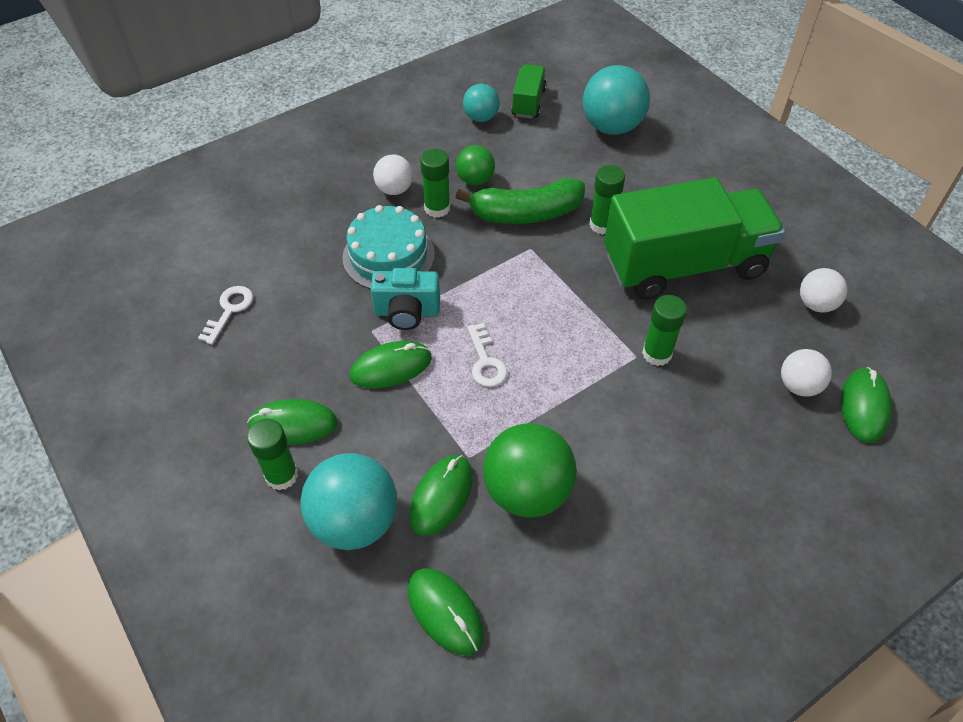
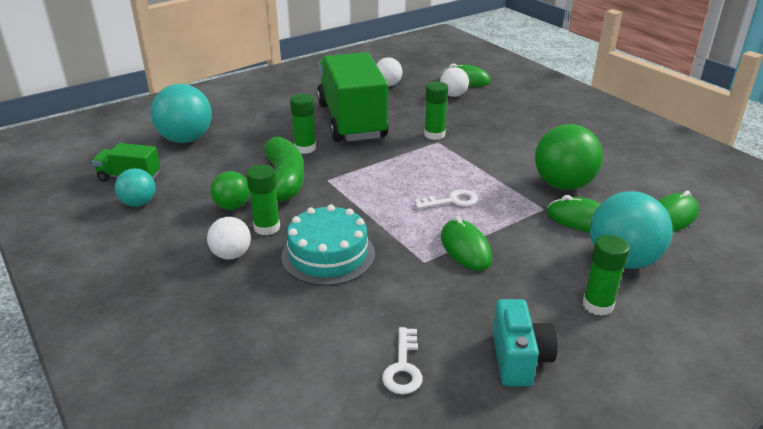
camera: 90 degrees left, 20 degrees down
(229, 310) = (403, 367): white key -> white key turned 105 degrees counterclockwise
(293, 424) = (541, 302): green mouse -> none
(407, 312) = (401, 241): turquoise camera -> turquoise camera (519, 359)

